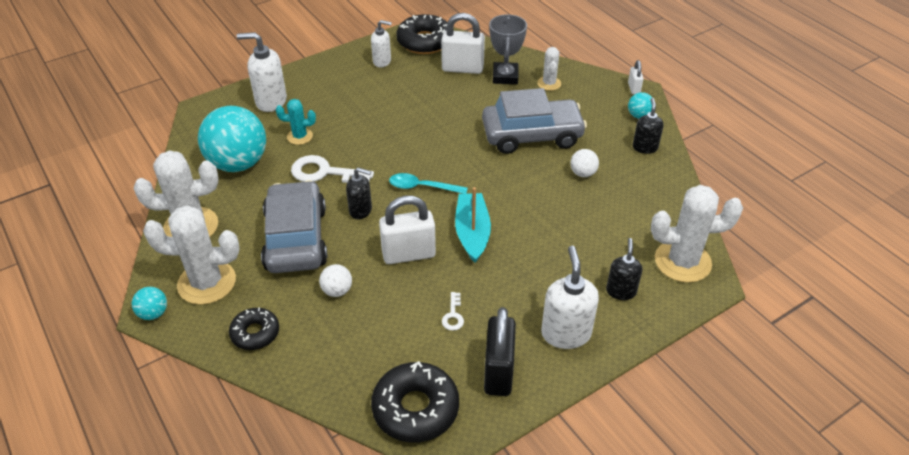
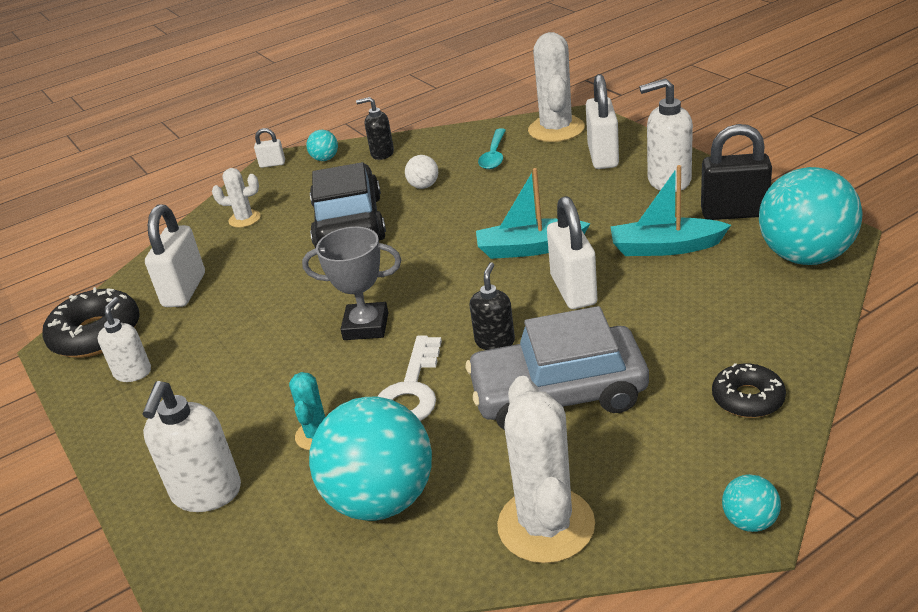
camera: 85 degrees left, 10 degrees down
(207, 282) = (668, 472): white cactus -> none
(337, 291) = (650, 338): white ball -> none
(415, 408) = (805, 256): black donut -> turquoise ball
(422, 187) = (446, 295): turquoise spoon -> turquoise spoon (494, 155)
(453, 315) = (665, 247): white key -> turquoise boat
(505, 76) = (217, 253): grey trophy -> grey trophy (366, 326)
(532, 135) = (349, 223): grey car -> black car
(621, 291) = (603, 156): black soap dispenser -> white padlock

